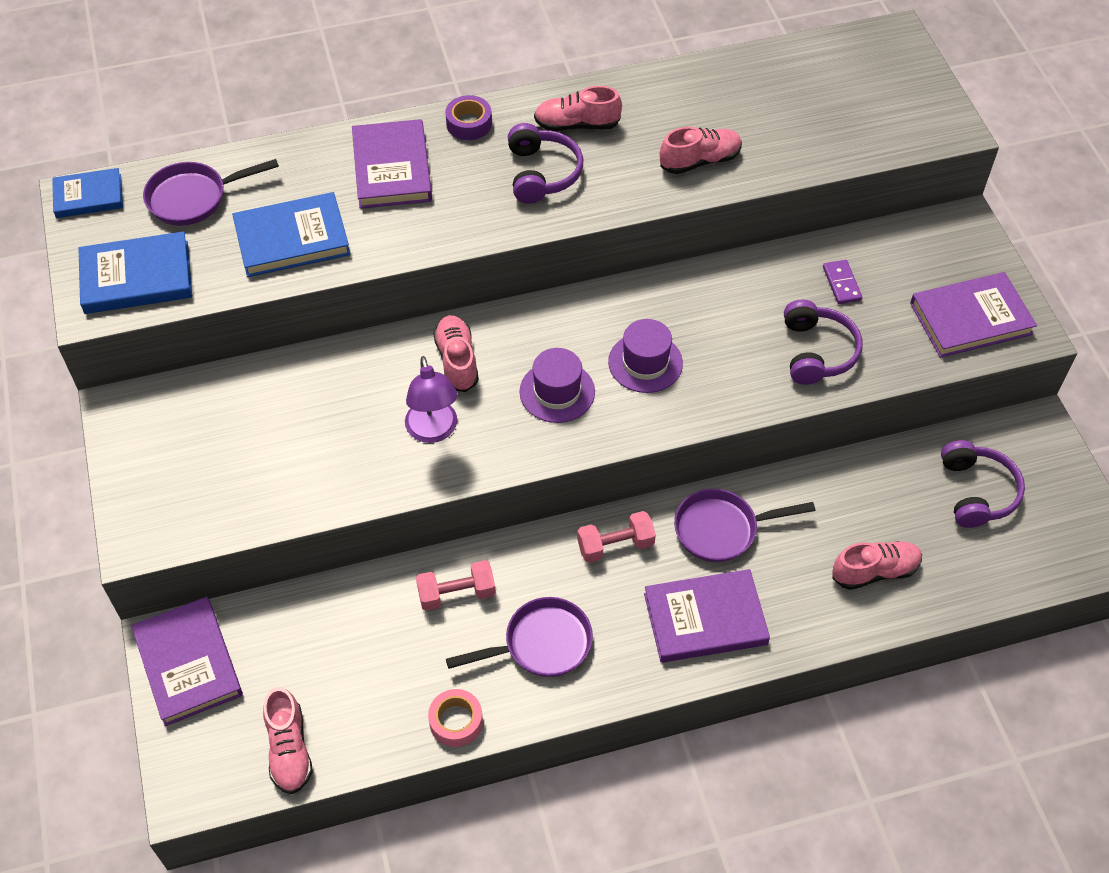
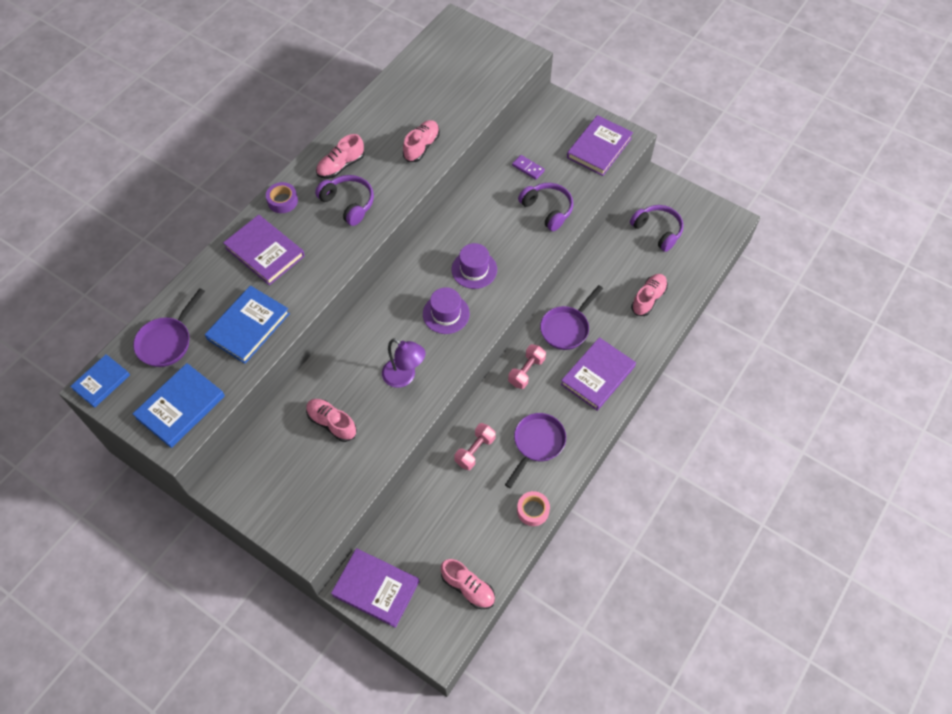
camera: 40 degrees left, 5 degrees up
(457, 361) = (381, 333): pink shoe -> pink shoe (332, 423)

